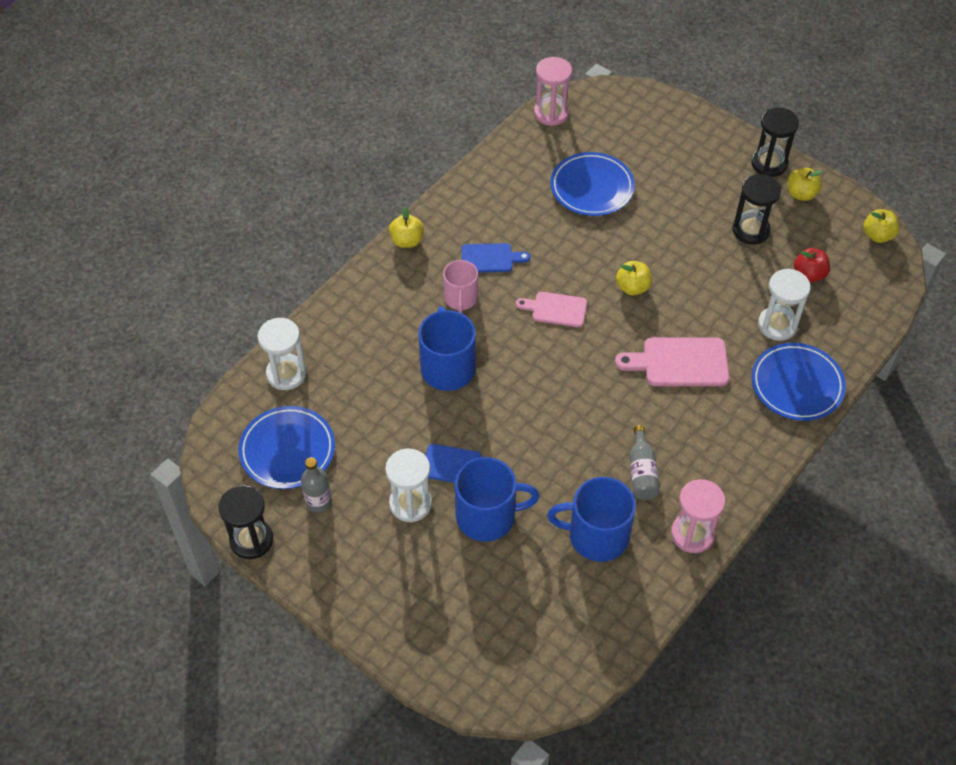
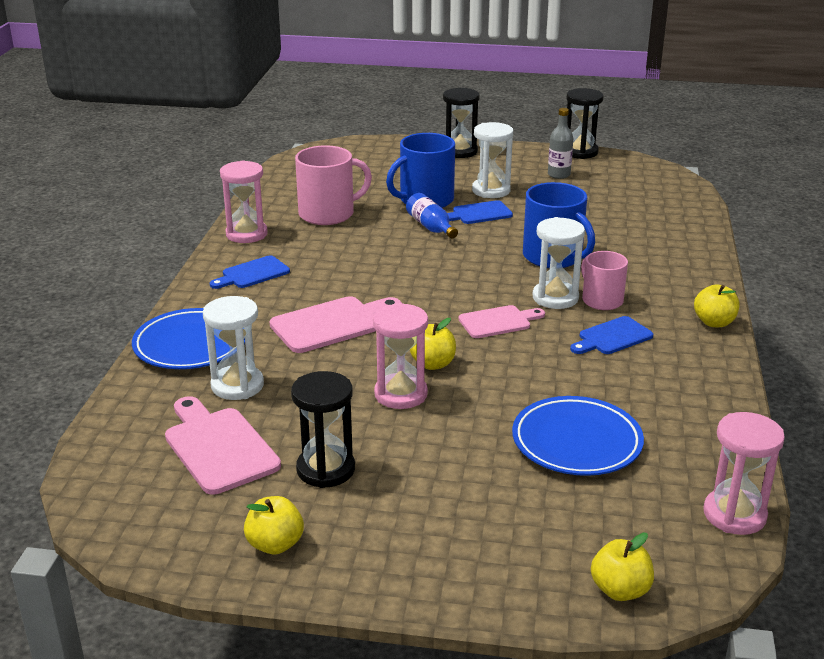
camera: 150 degrees right, 25 degrees down
(286, 374) = (680, 216): white hourglass -> white hourglass (555, 298)
(287, 450) = (616, 187): blue plate -> none
(515, 463) = (431, 227): none -> blue bottle
(597, 536) = (328, 214): blue mug -> pink mug
(642, 472) = (316, 251): grey bottle -> none
(671, 269) = (401, 394): none -> pink hourglass
(713, 461) = (252, 274): none -> blue cutting board
(769, 164) = (350, 571): black hourglass -> black hourglass (459, 151)
(809, 274) = (218, 447): red apple -> pink cutting board
(877, 235) = (130, 529): yellow apple -> yellow apple (620, 590)

